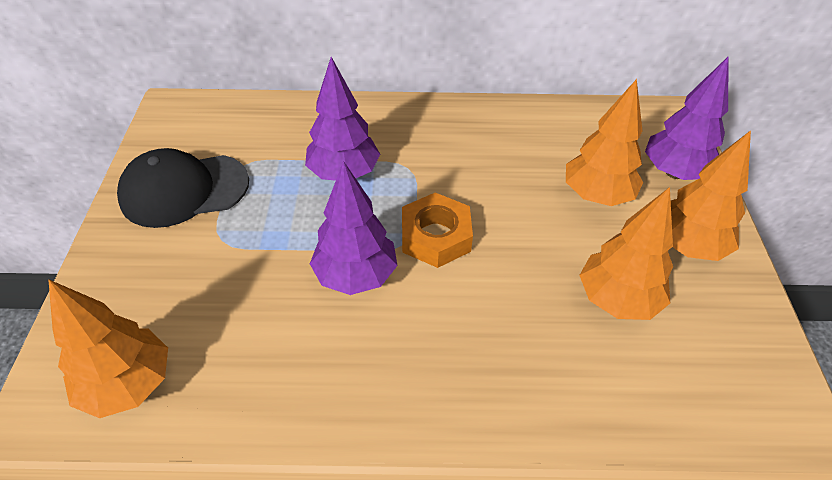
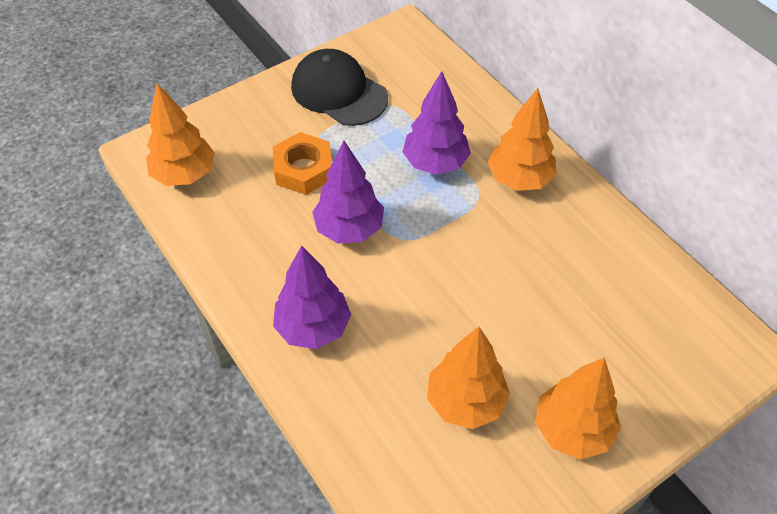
camera: 55 degrees right, 5 degrees up
(435, 237) = (425, 253): orange nut -> orange nut (303, 169)
(597, 195) = (571, 337): orange tree -> orange tree (519, 179)
(675, 172) = (661, 385): purple tree -> purple tree (313, 328)

